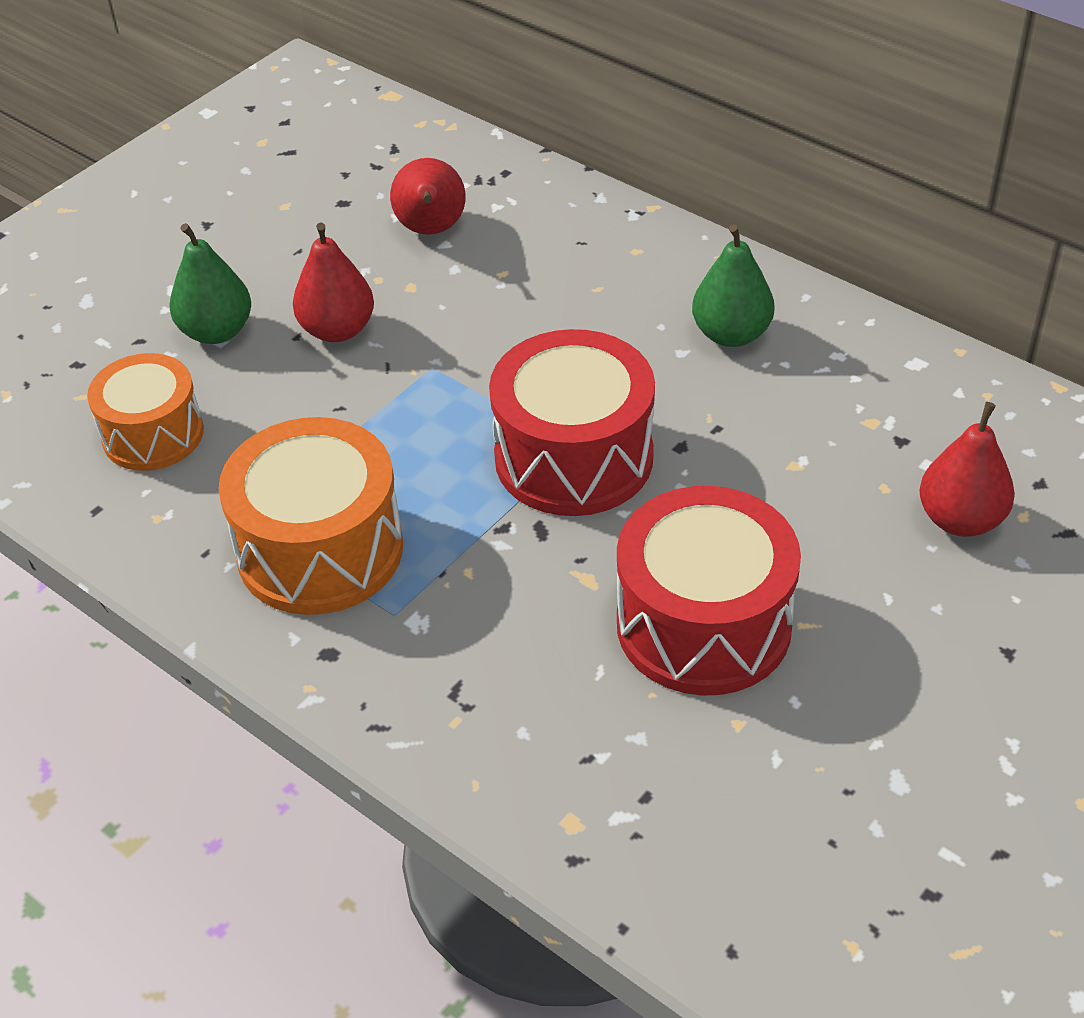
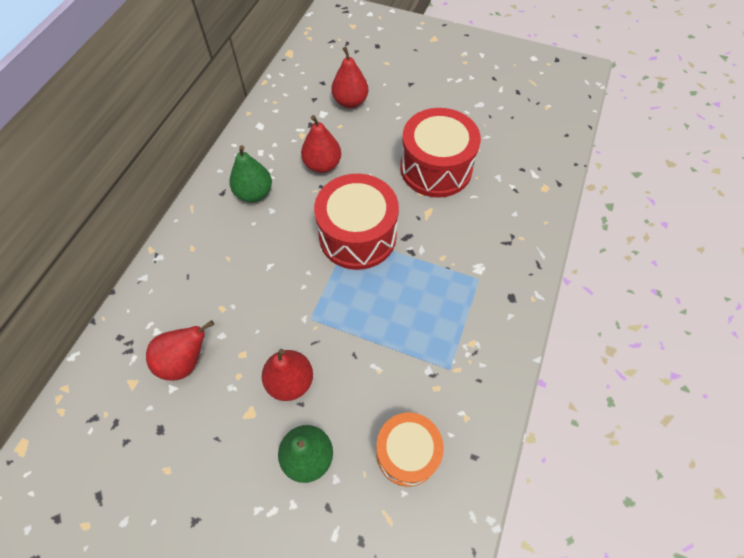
camera: 110 degrees left, 15 degrees up
(320, 550) = (455, 324): orange drum -> none
(774, 439) = (322, 165): none -> red pear

